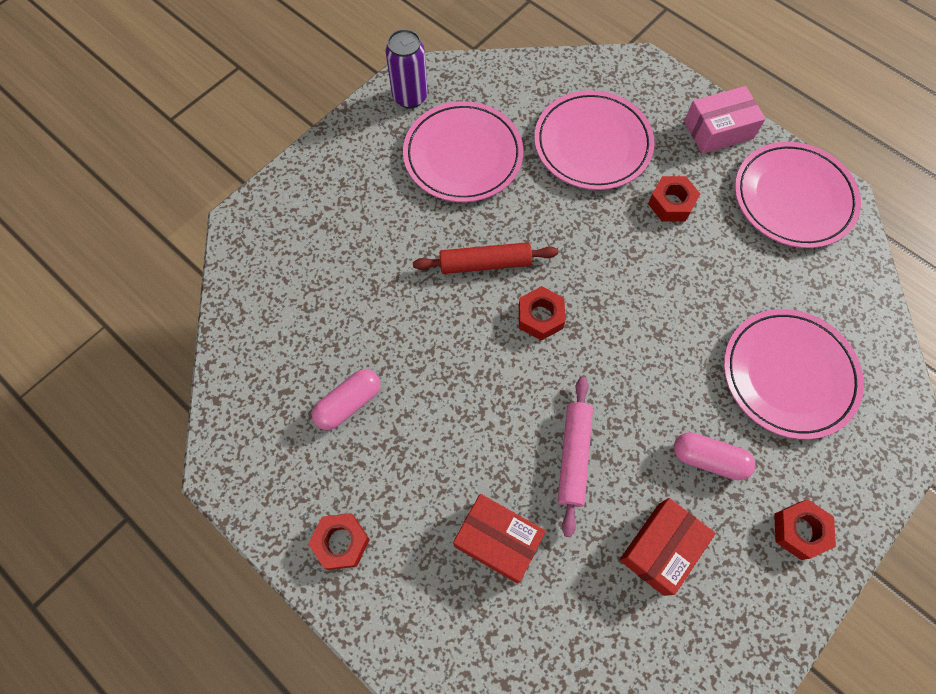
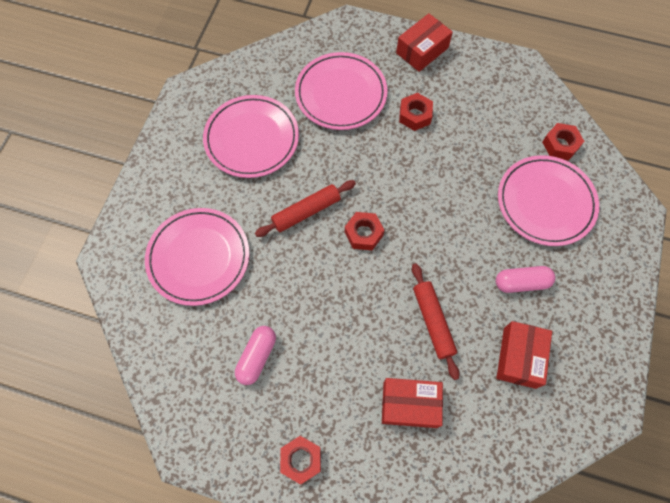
camera: 25 degrees left, 0 degrees up
(410, 97) = (190, 110): purple can -> none
(574, 456) = (433, 322): pink rolling pin -> red rolling pin
(718, 130) = (422, 50): pink box -> red box
(793, 198) = (493, 79): pink plate -> pink plate (198, 258)
(799, 530) = (599, 303): red nut -> red nut (560, 145)

